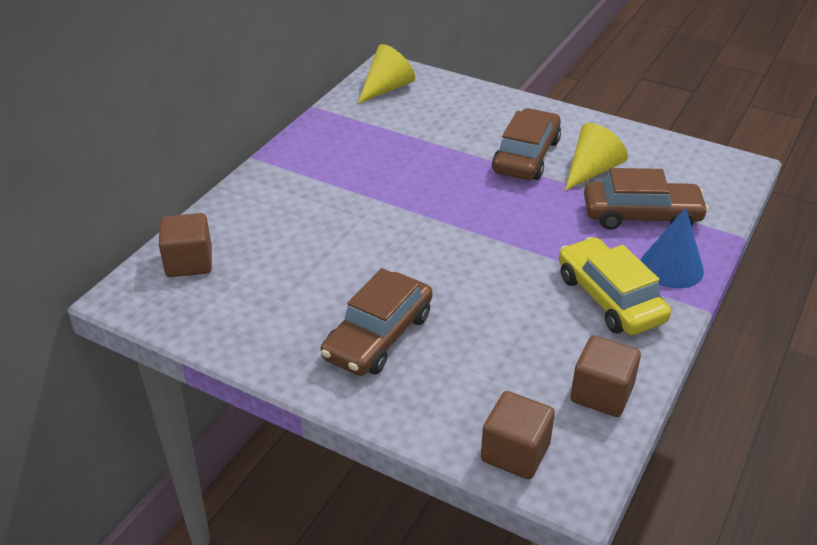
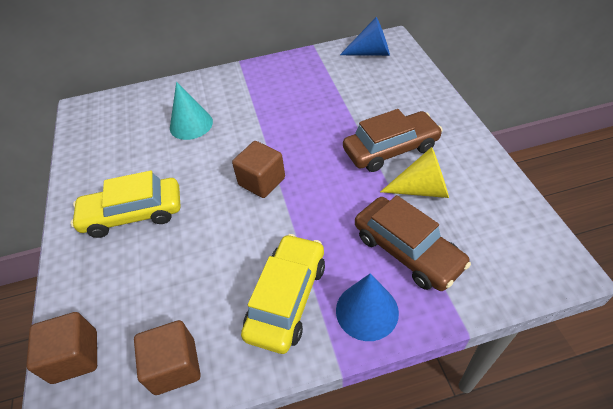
camera: 50 degrees right, 10 degrees up
(189, 262) = (127, 106): brown cube -> brown cube (262, 181)
(302, 237) = (191, 124): none -> turquoise cone
(378, 336) = (133, 214): brown car -> yellow car
(387, 88) = (371, 53): yellow cone -> blue cone

